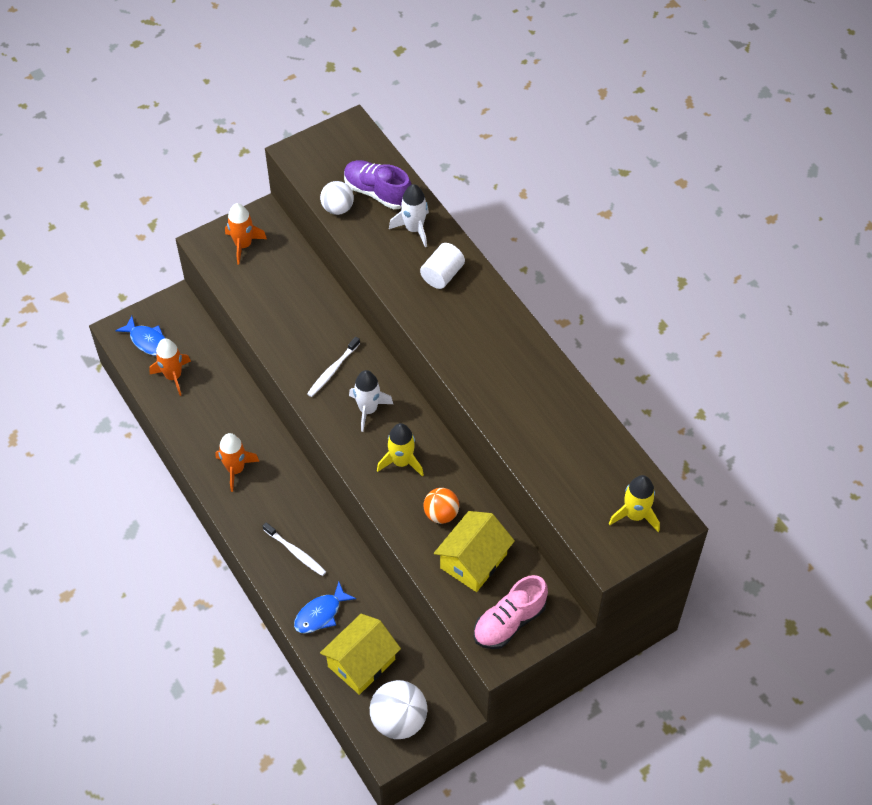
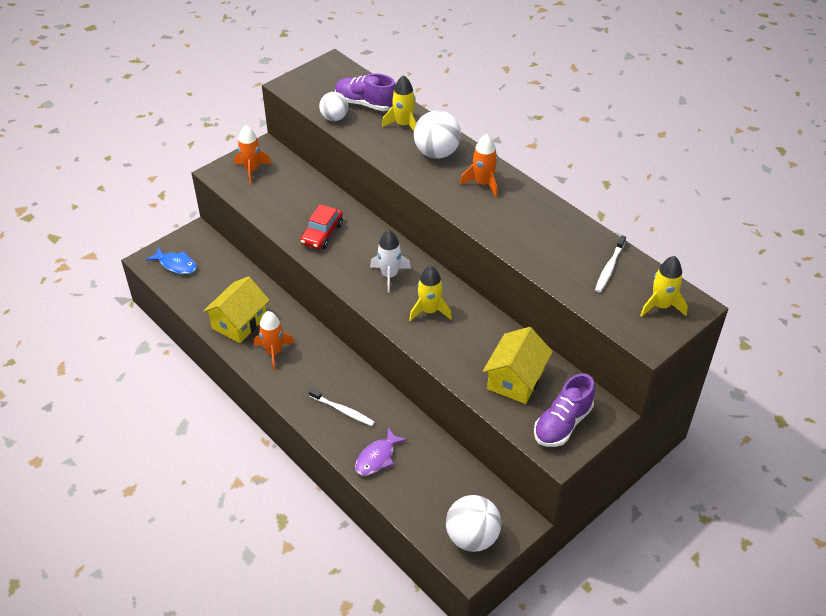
camera: 10 degrees left, 10 degrees down
(173, 376) = (204, 288): orange rocket -> orange rocket (483, 183)
(305, 343) = (322, 234): none -> red car
(321, 614) = (377, 458): blue fish -> purple fish
(332, 371) = (351, 250): white toothbrush -> white toothbrush (609, 268)
(361, 663) = (425, 493): yellow house -> yellow house (239, 322)
(414, 229) = (403, 124): white rocket -> yellow rocket
(441, 514) = (476, 346): orange ball -> none
(442, 275) = (437, 153): white cylinder -> white ball
(509, 622) = (562, 424): pink shoe -> purple shoe

